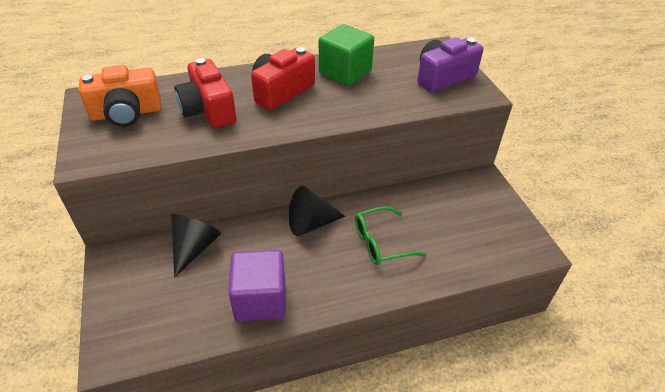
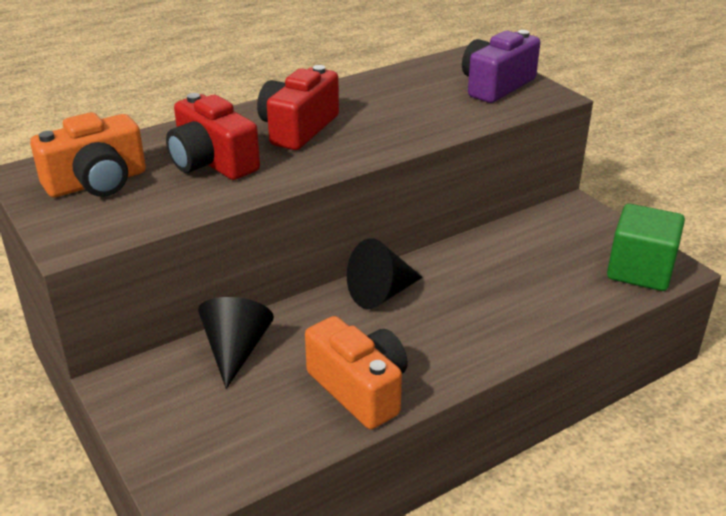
camera: 15 degrees left, 10 degrees down
(260, 299) = (360, 389): purple cube -> orange camera
(345, 72) = (369, 97): green cube -> green cube (640, 271)
(380, 243) = (483, 297): green glasses -> none

